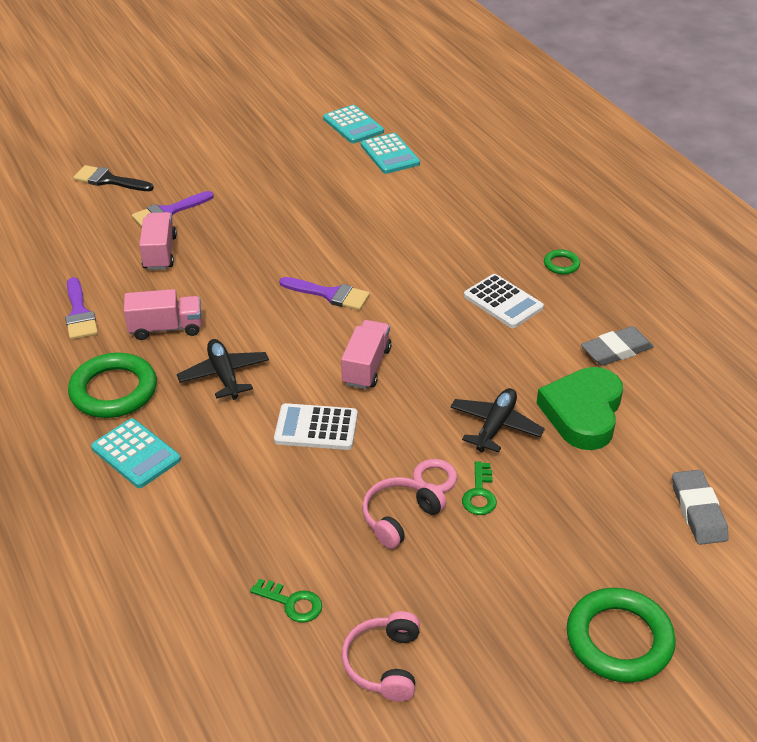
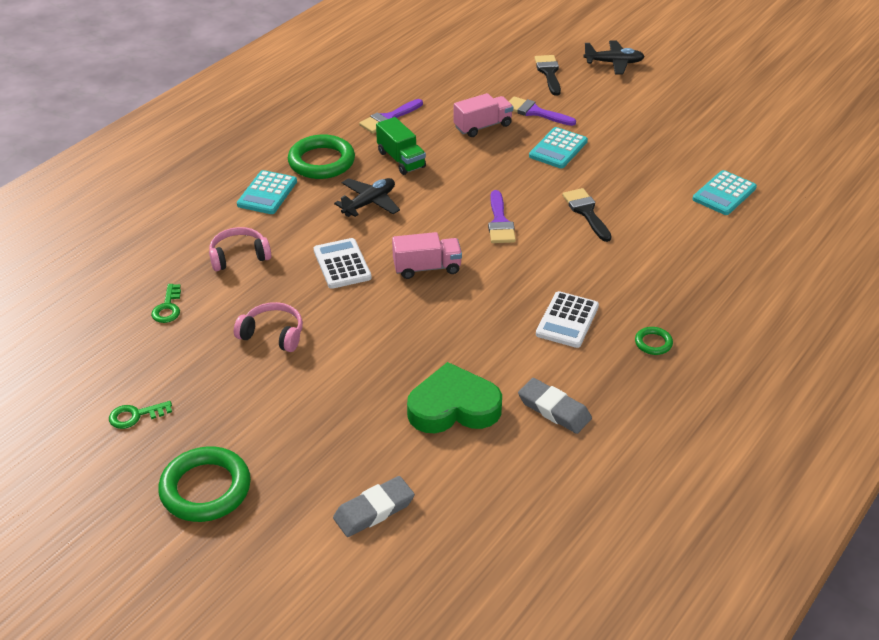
camera: 65 degrees right, 0 degrees up
(166, 328) = (401, 159): pink truck -> green truck
(353, 125) = (747, 160): turquoise calculator -> turquoise calculator (558, 149)
(356, 237) = (586, 212): none -> black brush
(384, 664) = (133, 367): pink headphones -> pink headphones (239, 256)
(434, 479) = (323, 341): pink ring -> none
(479, 494) = (320, 370): green key -> green key (135, 416)
(495, 426) = (403, 358): black plane -> black plane (614, 63)

